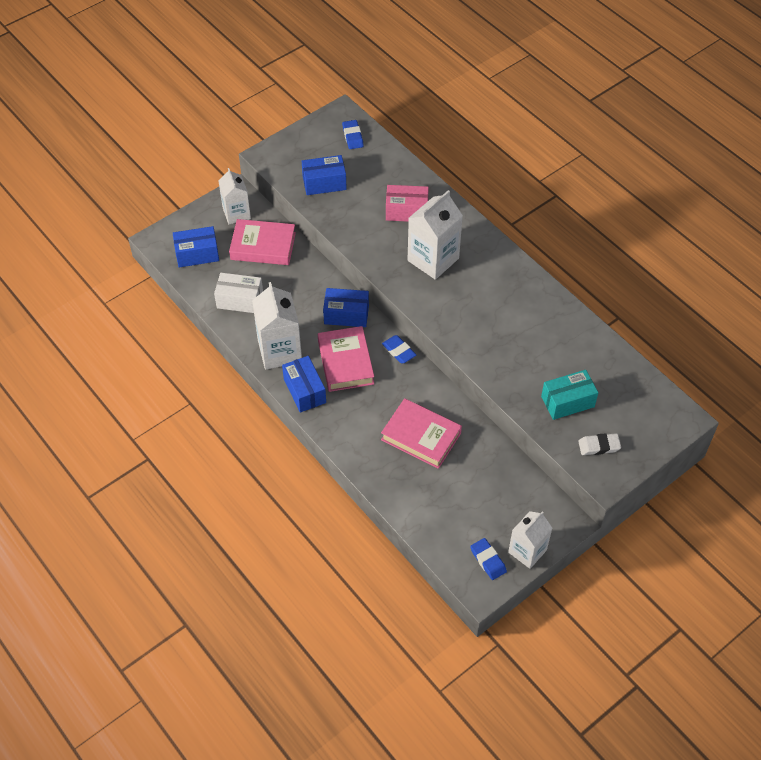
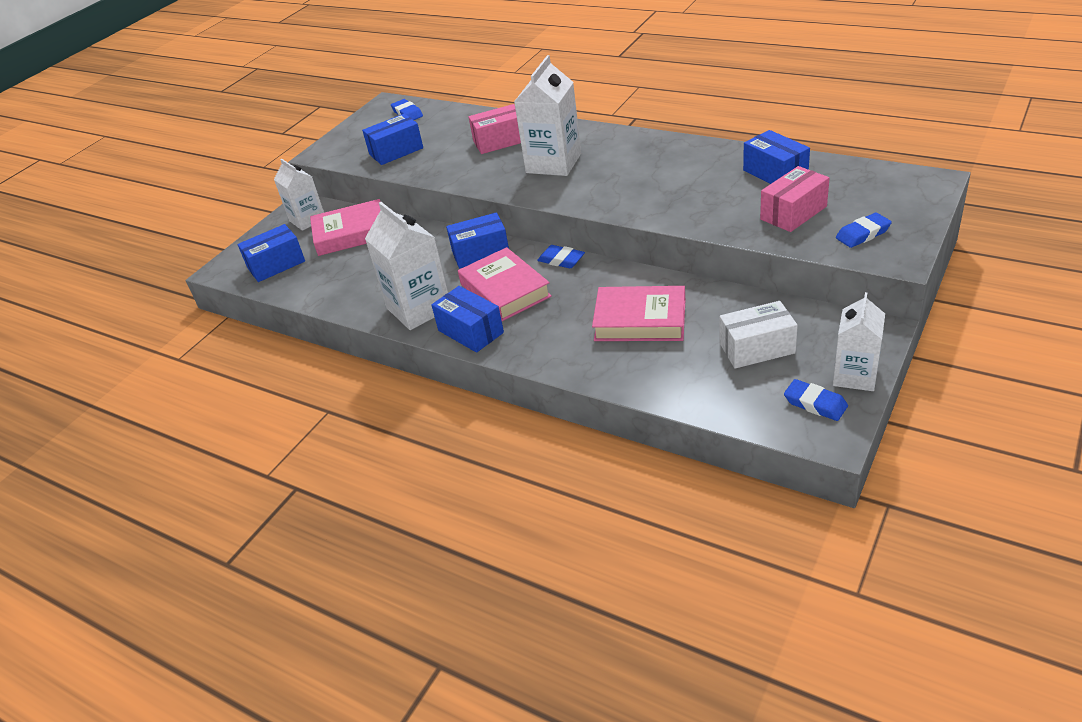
camera: 15 degrees left, 15 degrees down
(240, 300) = (347, 283): white box -> white box (757, 348)
(567, 402) = (793, 213): turquoise box -> pink box
(583, 354) = (775, 173): none -> blue box
(599, 446) = (863, 234): white eraser -> blue eraser

